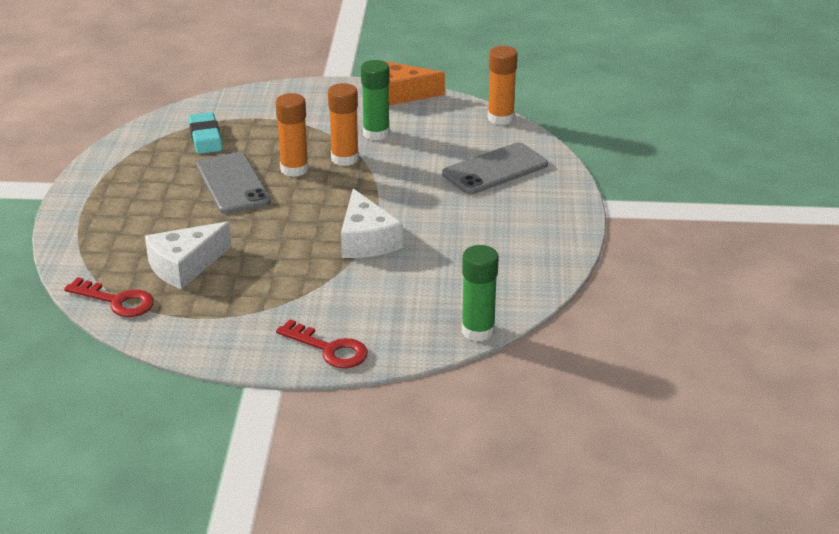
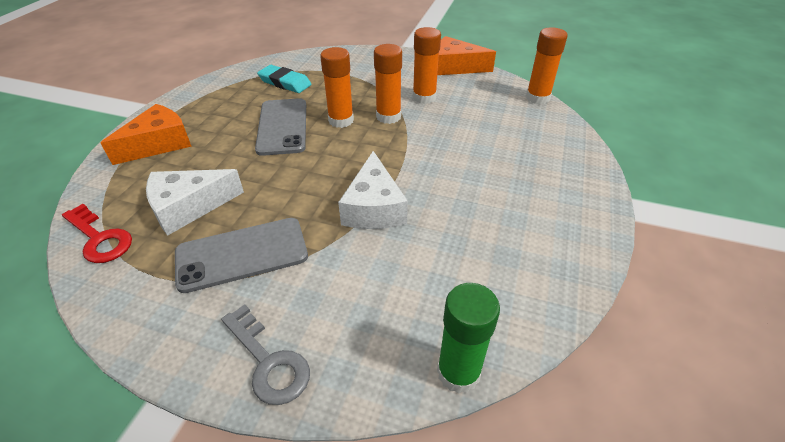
camera: 15 degrees right, 10 degrees up
(106, 218) = (159, 144): none -> orange cheese
(205, 137) = (285, 82): turquoise eraser -> turquoise eraser turned 60 degrees counterclockwise
(329, 349) = (269, 361): red key -> grey key
(376, 133) = (424, 97): green glue stick -> orange glue stick
(495, 169) = (523, 147): grey phone -> grey phone (242, 254)

